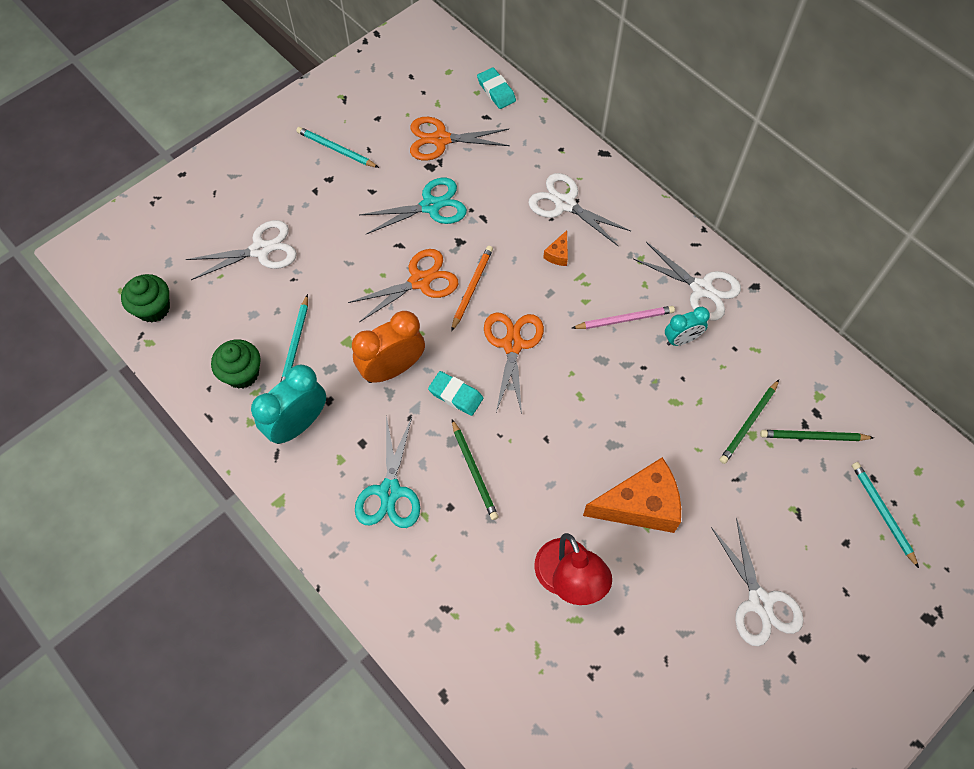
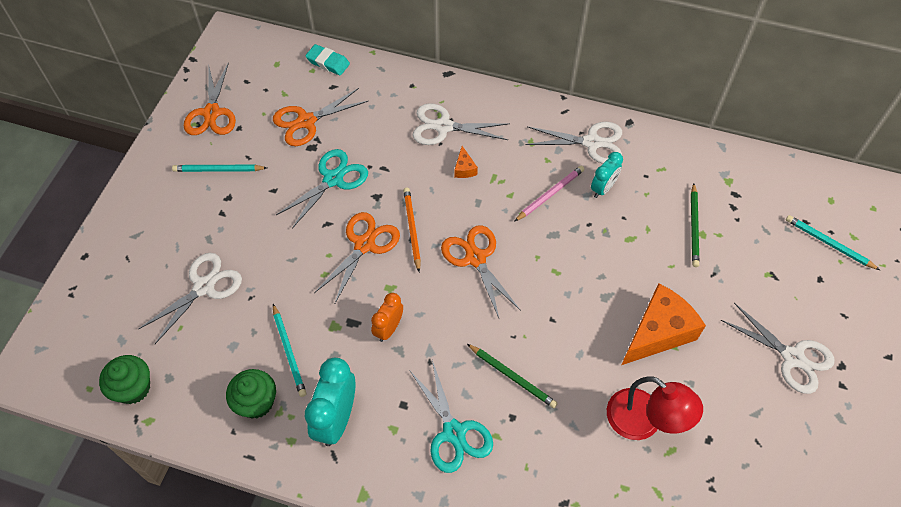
camera: 30 degrees left, 5 degrees down
(362, 93) = (212, 113): none -> orange scissors
(392, 369) = (388, 329): orange clock -> orange clock, size x0.60
(456, 395) = (456, 323): turquoise eraser -> none
(813, 437) = (745, 213): green pencil -> none

